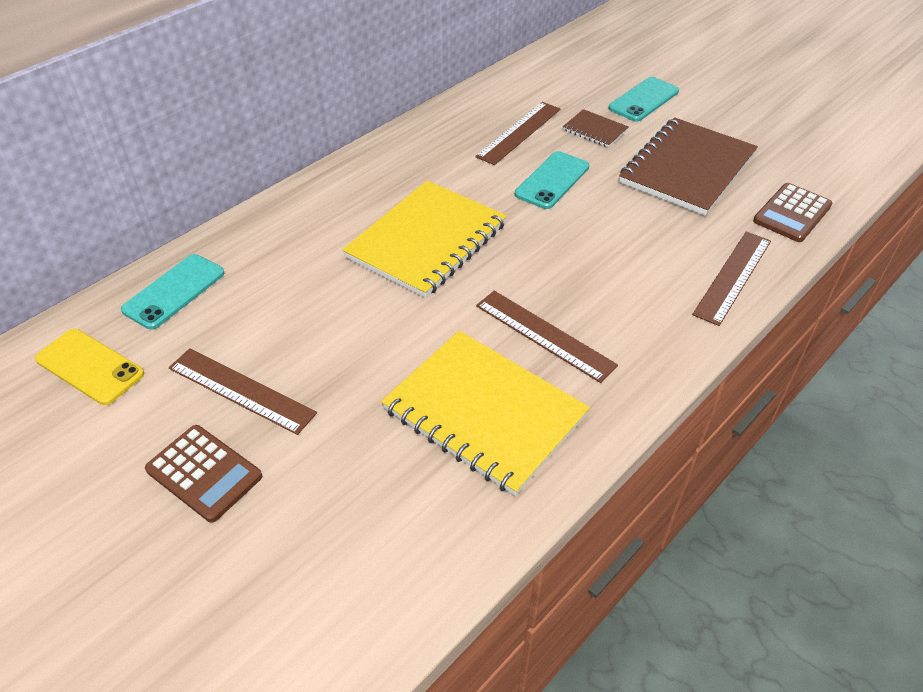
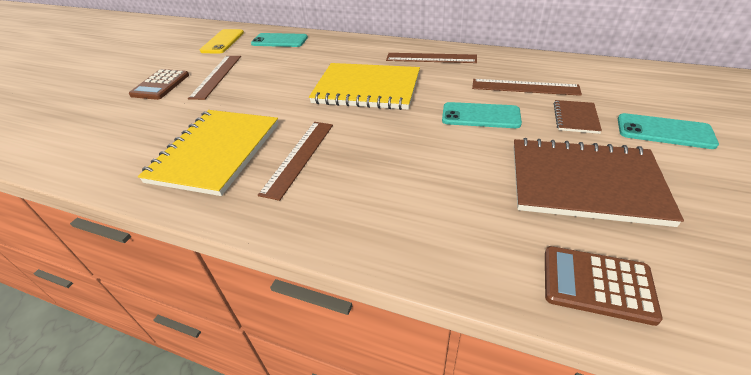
camera: 70 degrees right, 5 degrees down
(733, 277) = (438, 251): brown ruler -> brown ruler (431, 58)

